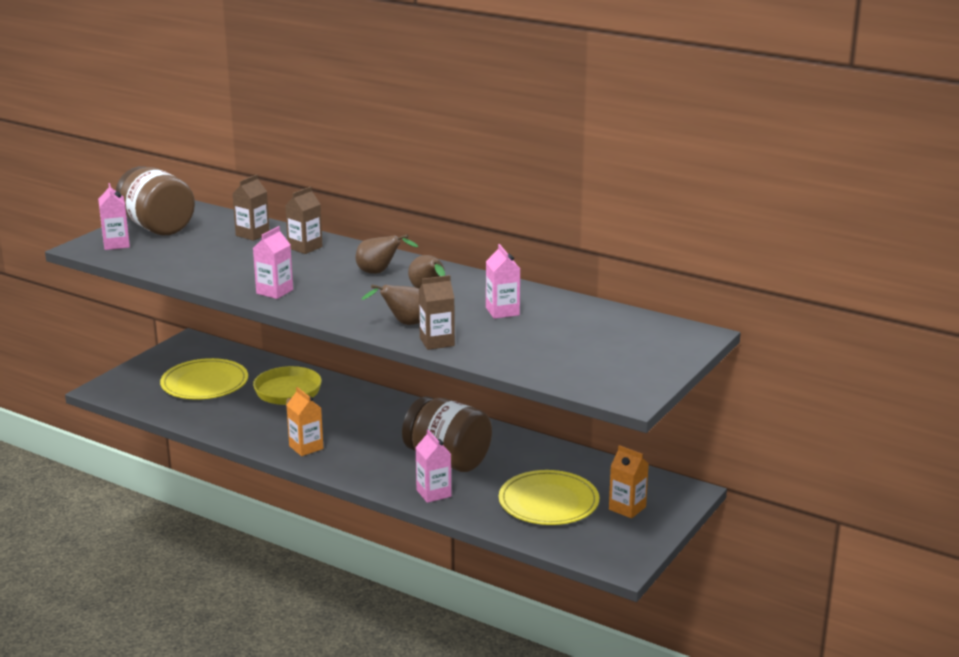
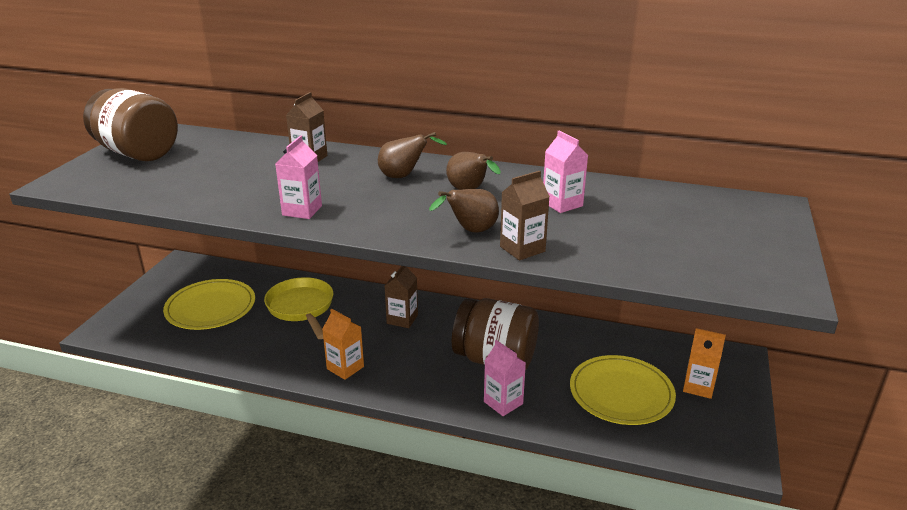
camera: 15 degrees left, 5 degrees up
(116, 244) = (95, 176): pink carton -> none
(252, 234) = (246, 150): brown carton -> brown carton (402, 319)

